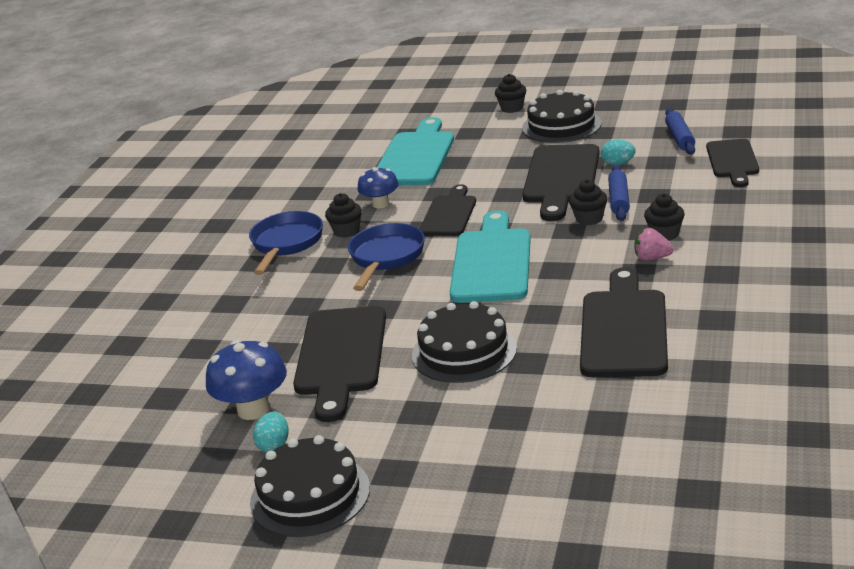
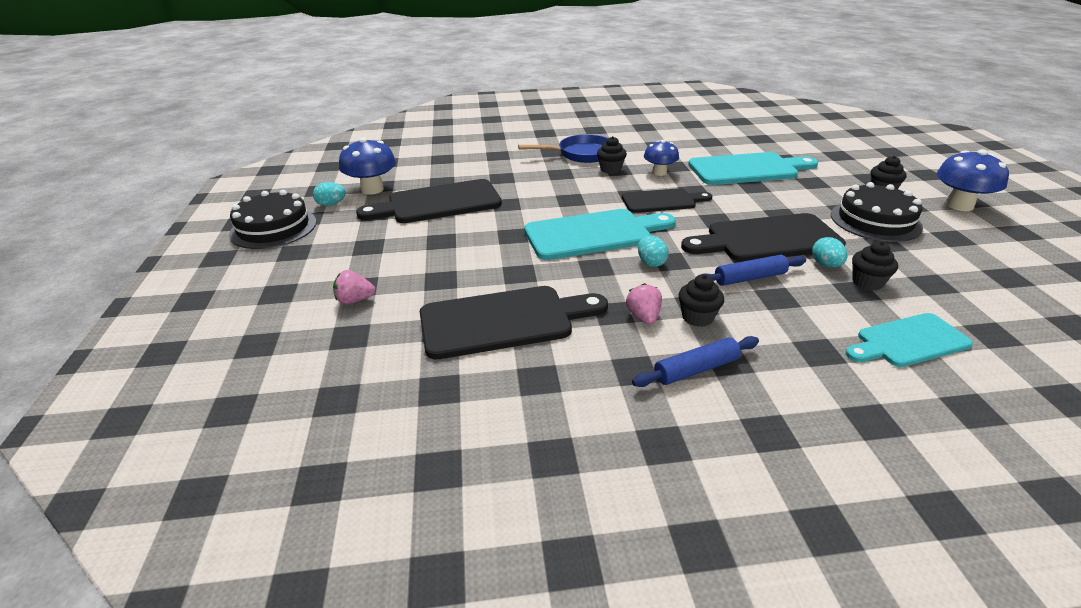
camera: 65 degrees right, 5 degrees up
(385, 257) = (579, 191): blue pan -> none
(464, 351) = (452, 248): black cake -> none
(538, 420) = (355, 300): none -> pink strawberry
(560, 86) = (959, 205): none -> blue mushroom
(566, 240) = (651, 262): none -> turquoise egg
(589, 219) = (699, 267): black cupcake -> black cupcake (867, 282)
(680, 138) = (926, 294): blue rolling pin -> blue rolling pin (696, 369)
(733, 161) = (908, 341): black cutting board -> turquoise cutting board

